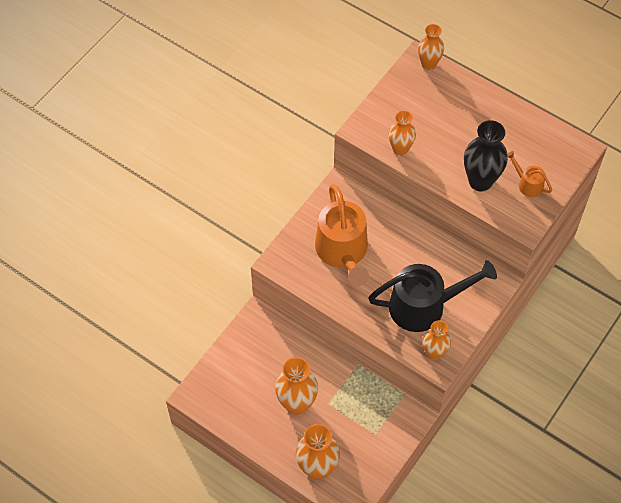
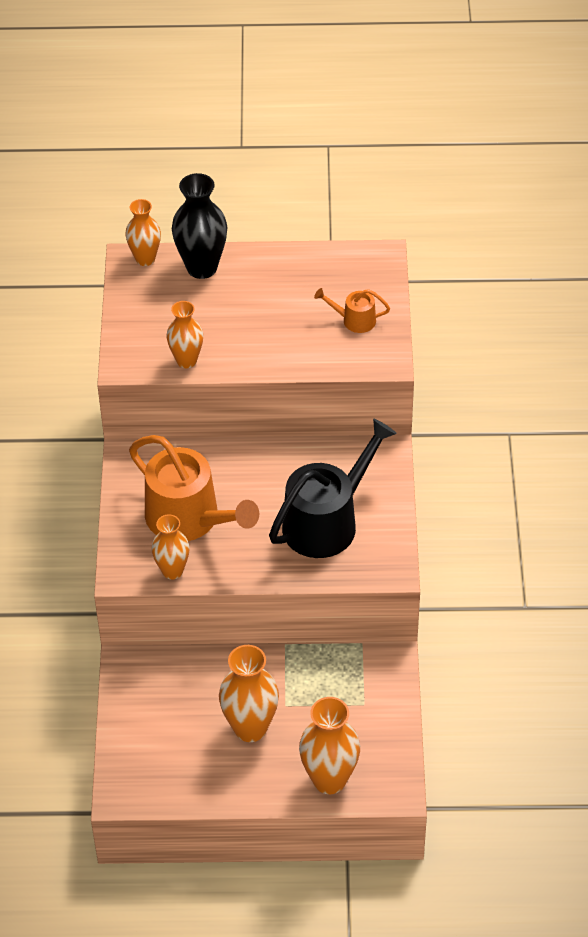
camera: 35 degrees left, 10 degrees down
(434, 353) = (377, 562): orange vase -> orange vase (172, 571)
(480, 181) = (301, 345): black vase -> black vase (202, 268)

